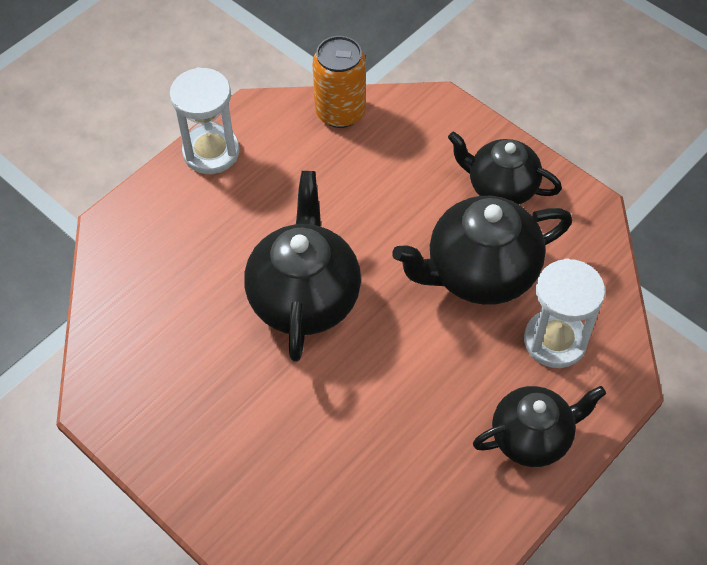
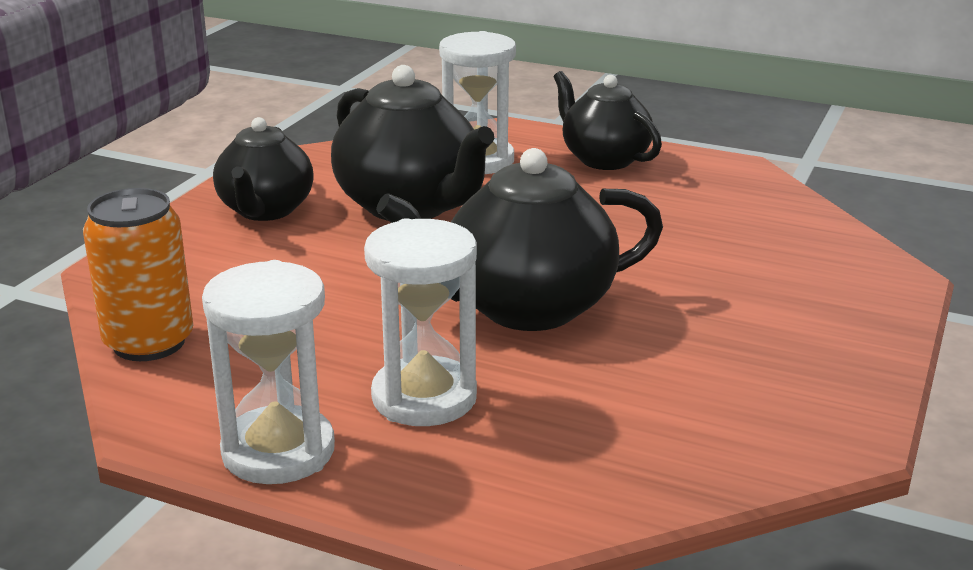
camera: 110 degrees left, 30 degrees down
(229, 221) = (424, 397): none -> white hourglass

